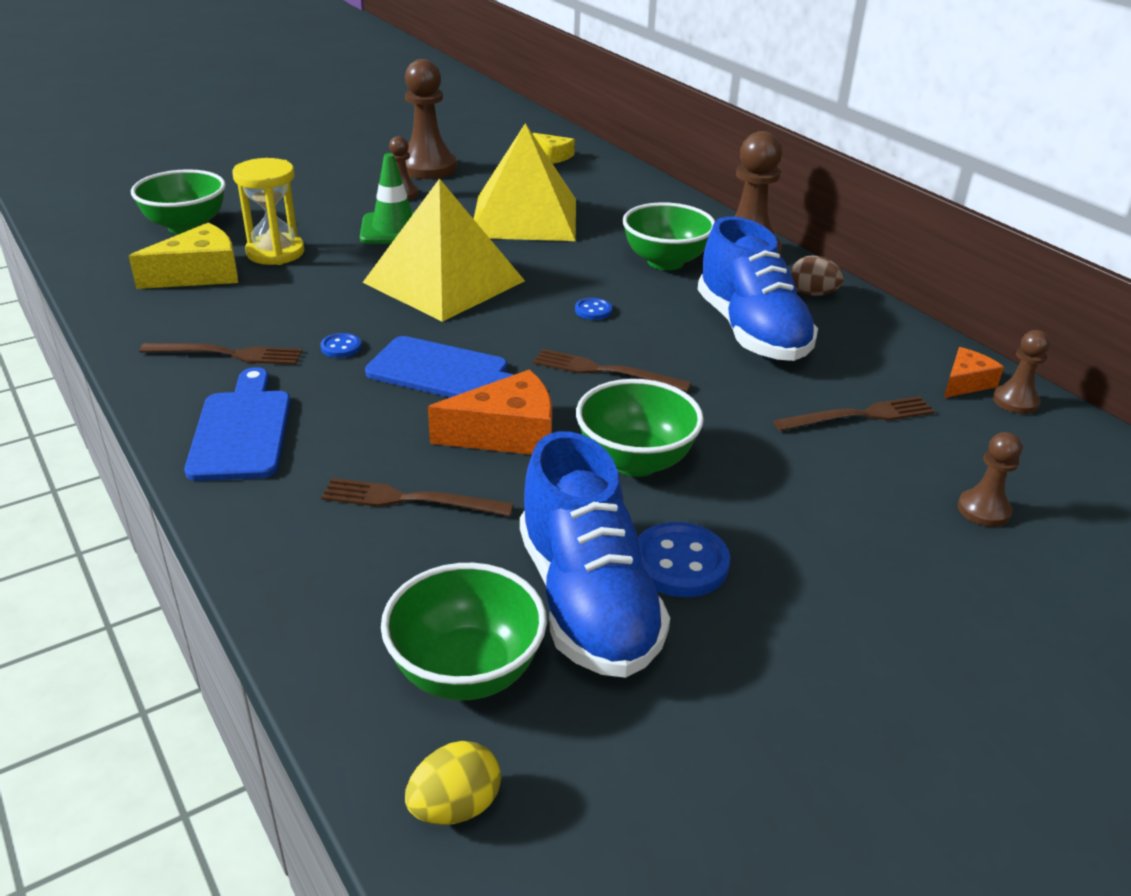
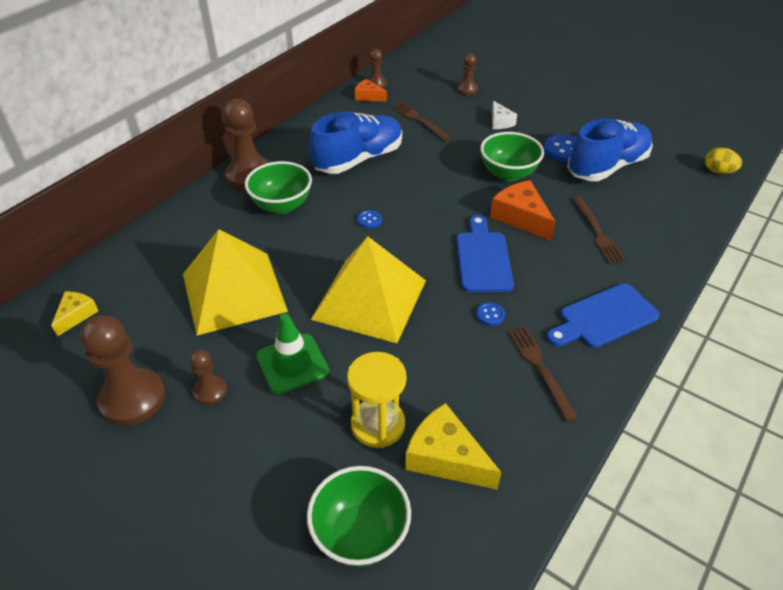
camera: 110 degrees left, 10 degrees up
(466, 671) = (669, 185): green bowl -> none
(605, 371) = (436, 200): brown fork -> none
(812, 294) = (298, 145): brown egg -> none
(825, 512) = (500, 122): none -> white cheese

